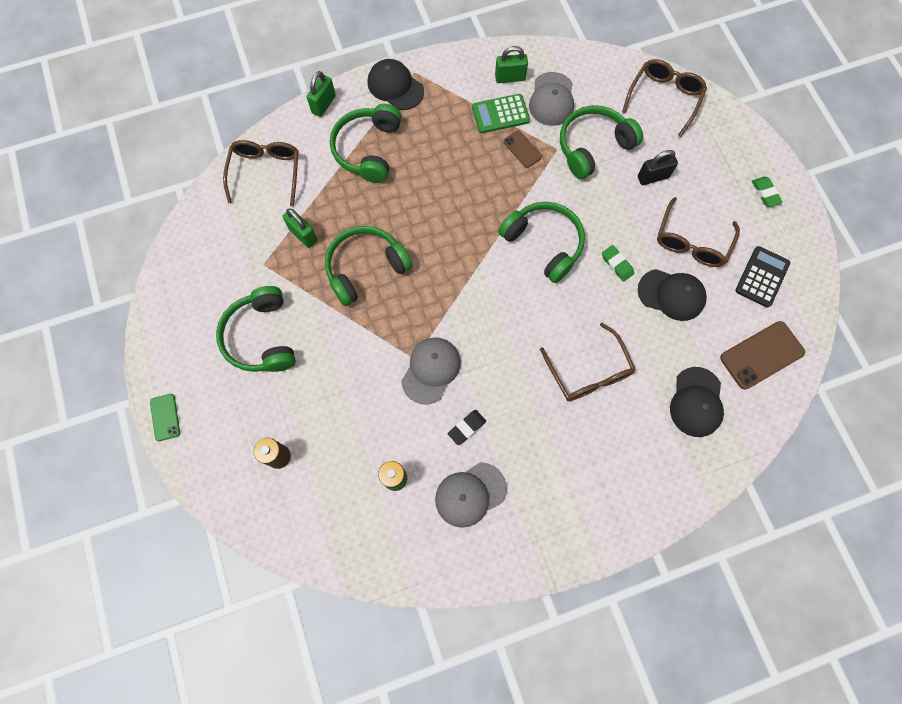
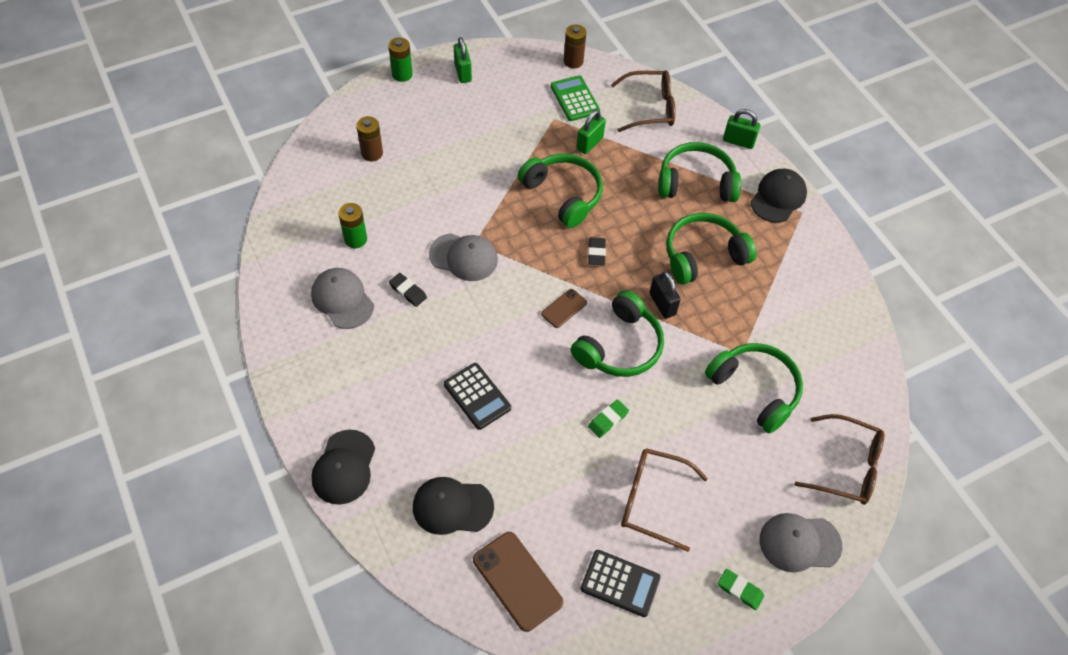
camera: 80 degrees right, 15 degrees down
(165, 417) = (402, 74): green phone -> green battery
(185, 235) = (573, 61): none -> brown battery
(261, 337) = (482, 127): green headphones -> green headphones (703, 255)
(440, 248) = (596, 253): none -> black eraser
(500, 114) = (772, 295): green calculator -> green calculator (574, 99)
(510, 78) = (823, 300): green padlock -> green padlock (463, 72)
(522, 149) = (732, 318): brown phone -> brown phone (564, 308)
(552, 99) = (807, 344): grey cap -> grey cap (799, 543)
(588, 371) = (477, 396): brown glasses -> black calculator
(653, 177) = (730, 455): black padlock -> black padlock (662, 304)
(671, 294) = (580, 479): black cap -> black cap (344, 467)
(765, 193) = (740, 590): green eraser -> green eraser turned 60 degrees clockwise

